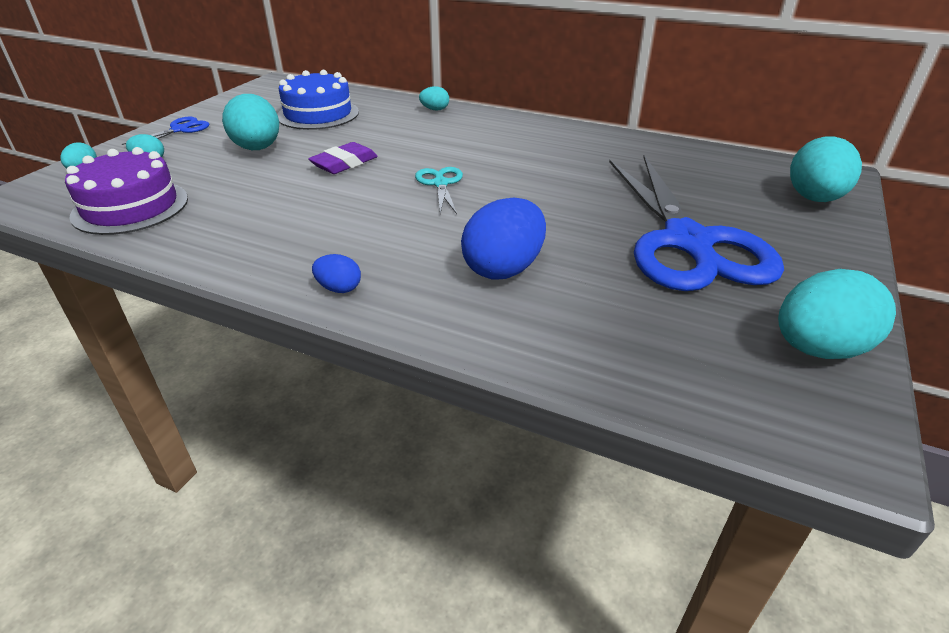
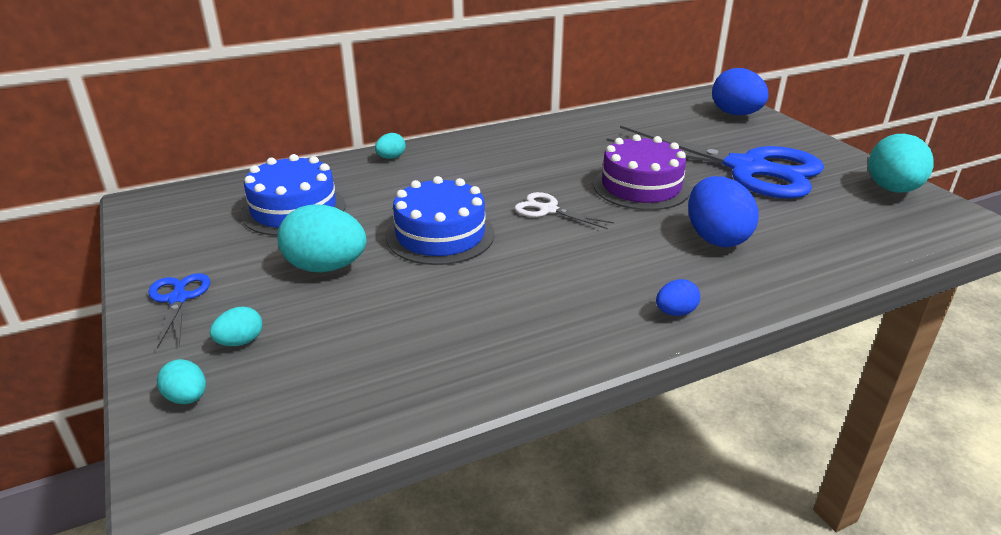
camera: 50 degrees left, 5 degrees down
(130, 207) = (357, 384): purple cake -> purple cake (641, 187)
(344, 163) = (440, 235): purple eraser -> blue cake
(440, 184) = (548, 210): turquoise scissors -> white scissors
(814, 199) = (735, 114): turquoise egg -> blue egg

